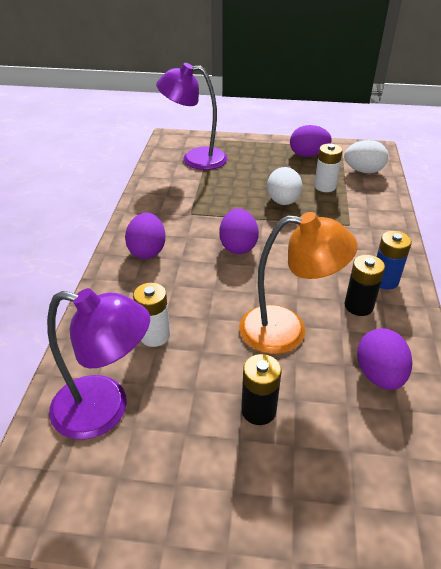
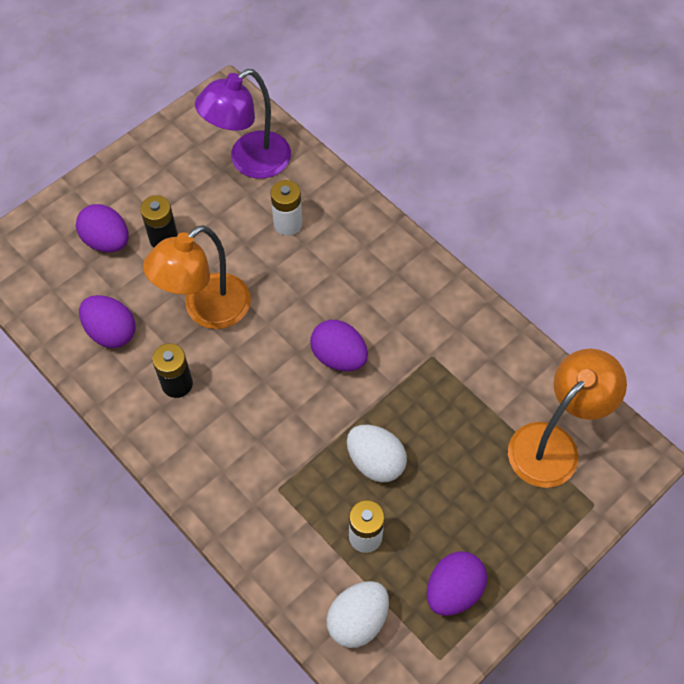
camera: 130 degrees right, 20 degrees up
(147, 251) = (400, 281): purple egg -> purple egg (107, 241)
(195, 159) = (553, 444): purple lamp -> orange lamp
(384, 280) = (180, 435): blue battery -> none

